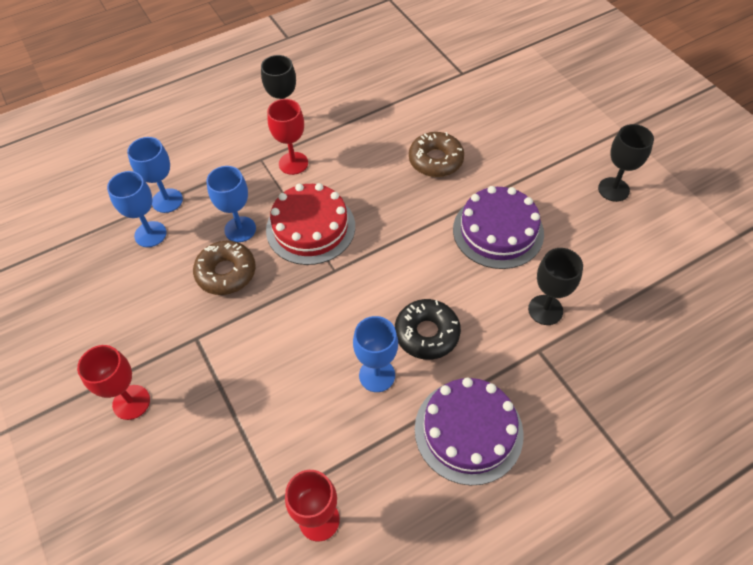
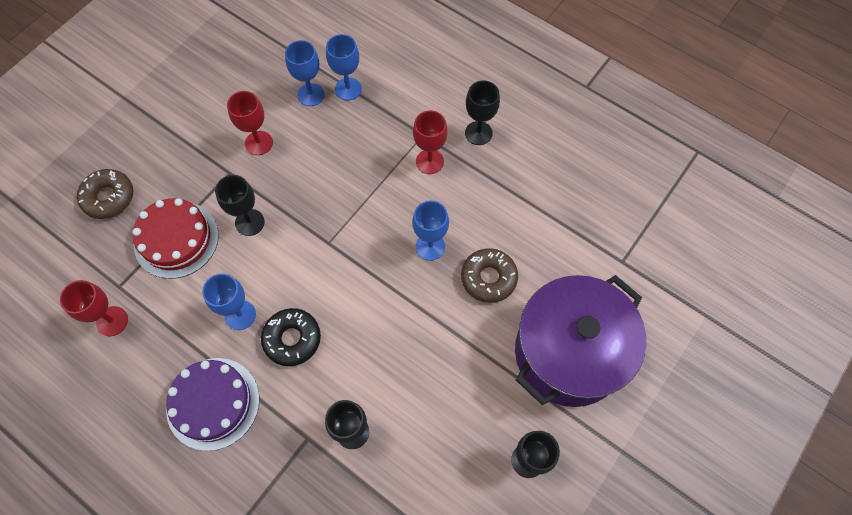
camera: 65 degrees right, 10 degrees up
(131, 402) = (164, 158): red goblet -> red goblet (259, 143)
(226, 273) = (295, 164): brown donut -> brown donut (108, 197)
(240, 229) = (341, 154): blue goblet -> blue goblet (430, 246)
(270, 335) = (249, 222): none -> black goblet
(310, 228) = (364, 206): red cake -> red cake (176, 239)
(498, 231) = (425, 363): purple cake -> none
(528, 132) = (568, 353): none -> purple pot

